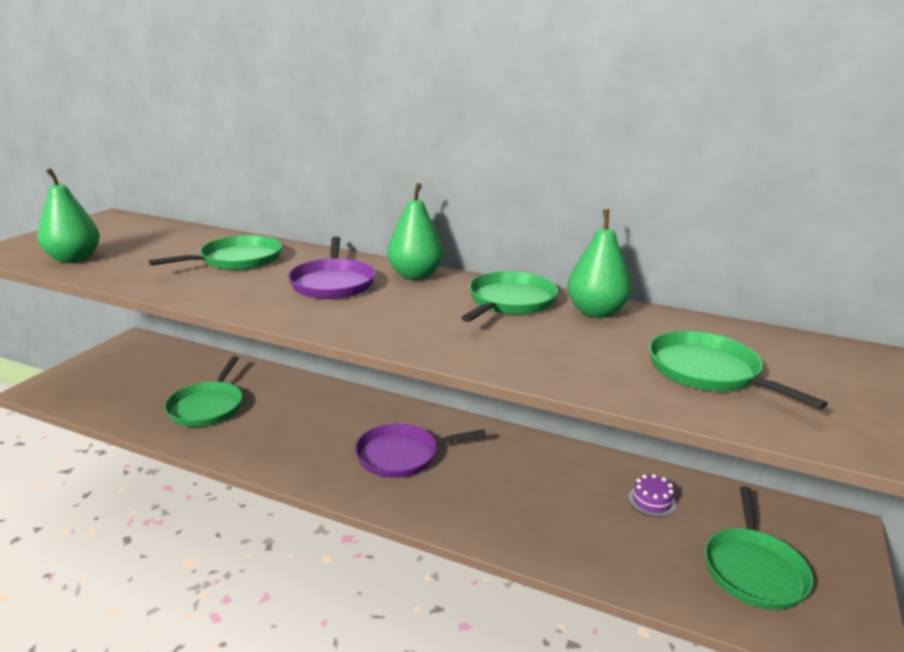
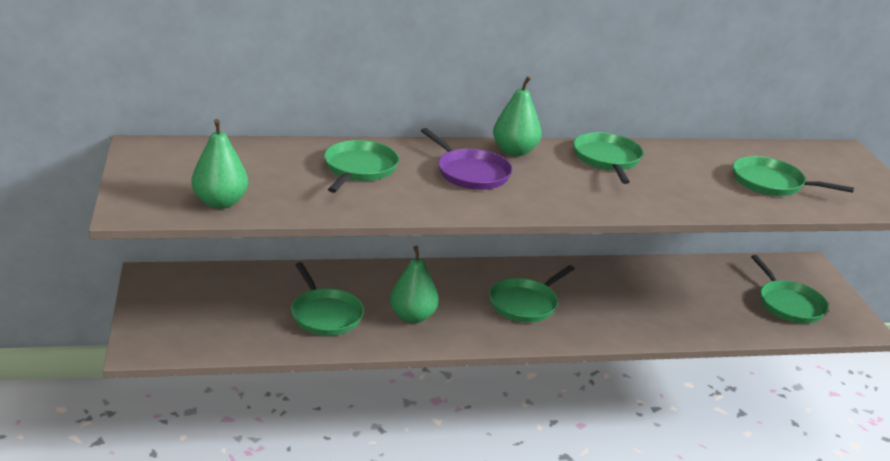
camera: 35 degrees left, 5 degrees up
(401, 456) = (525, 304): purple pan -> green pan
(595, 312) = (666, 154): green pear -> green pear (412, 316)
(651, 501) = (705, 282): purple cake -> none

